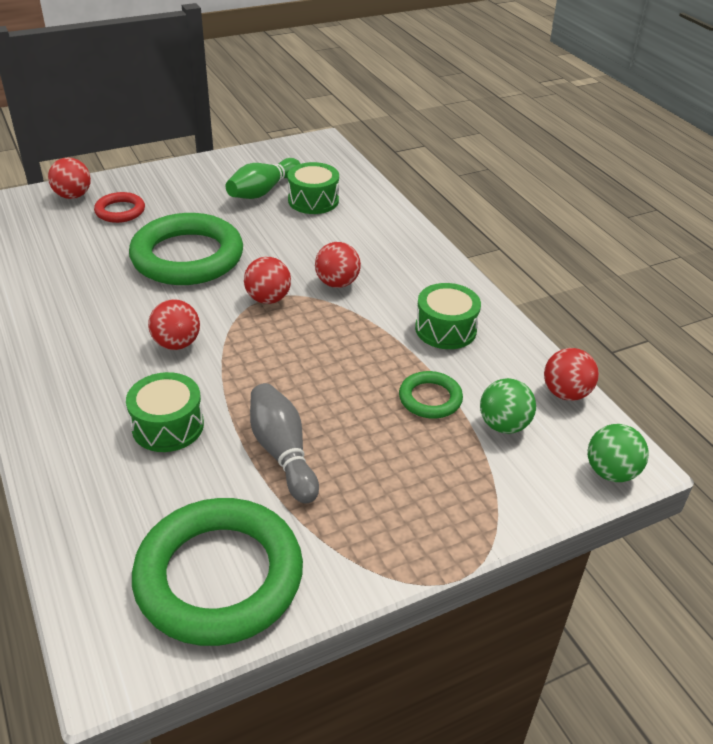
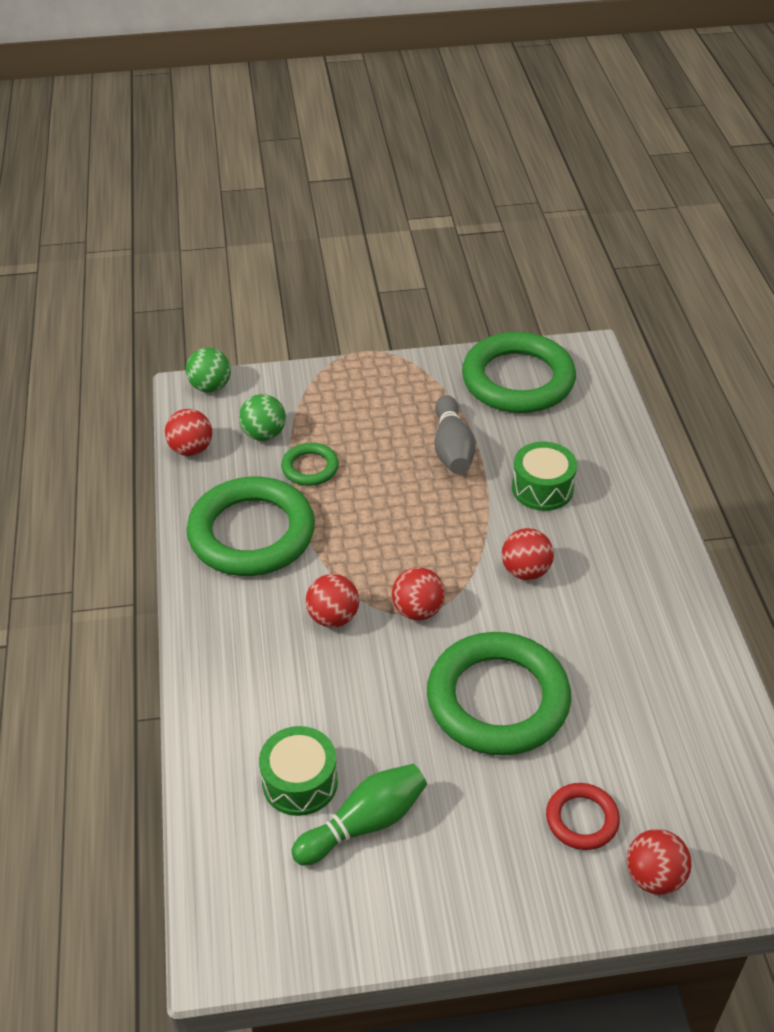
camera: 160 degrees left, 5 degrees up
(445, 329) = (252, 533): green drum -> green ring

